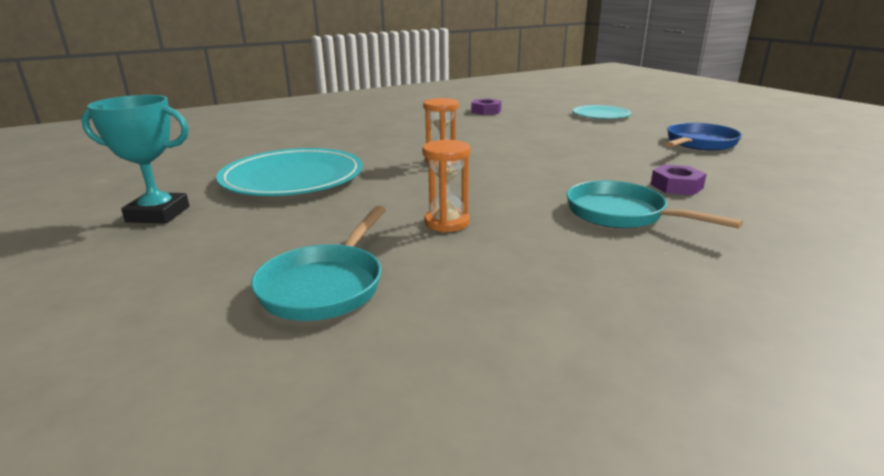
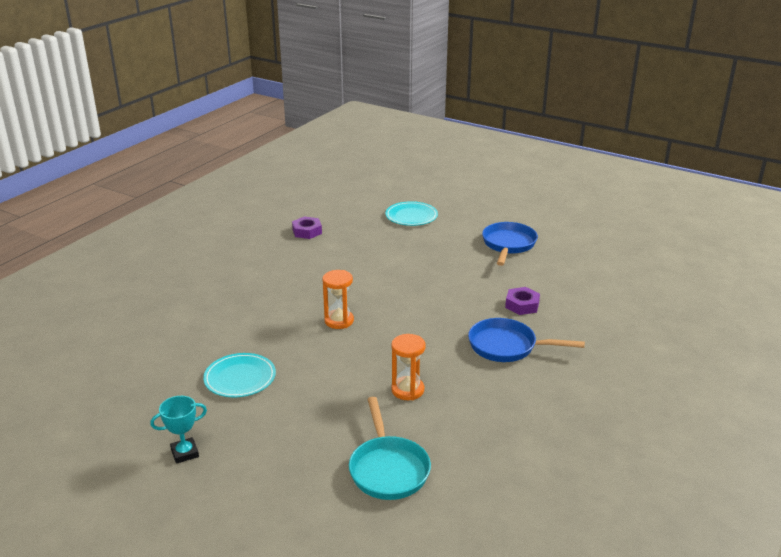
camera: 30 degrees left, 5 degrees up
(158, 214) = (185, 453): turquoise trophy -> turquoise trophy, size x0.63
(292, 178) = (240, 378): turquoise plate -> turquoise plate, size x0.57
(621, 214) = (507, 346): turquoise pan -> blue pan

